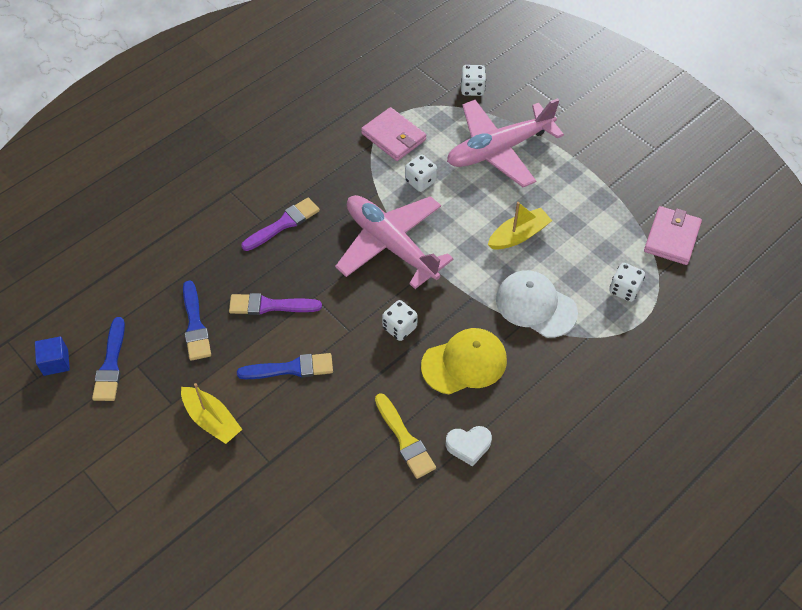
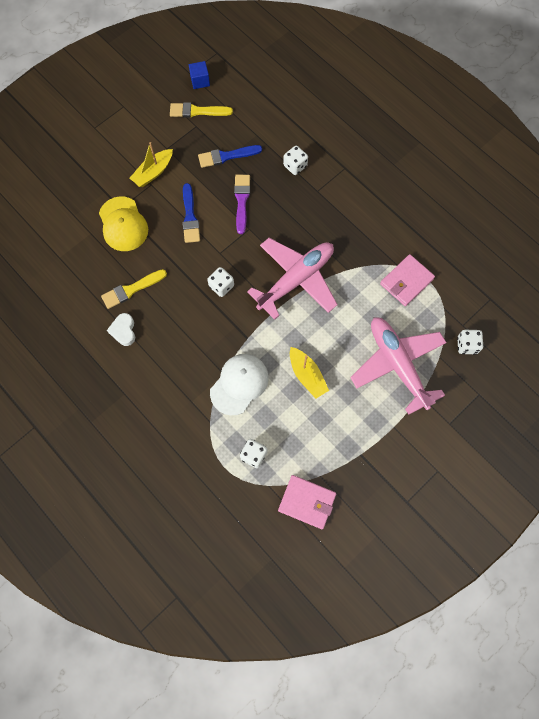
camera: 90 degrees right, 15 degrees up
(111, 364) = (197, 111): blue brush -> yellow brush
(283, 224) = (314, 205): purple brush -> none
(420, 181) = (360, 302): white dice -> white dice (295, 166)
(464, 363) = (190, 330): yellow cap -> yellow cap (123, 224)

